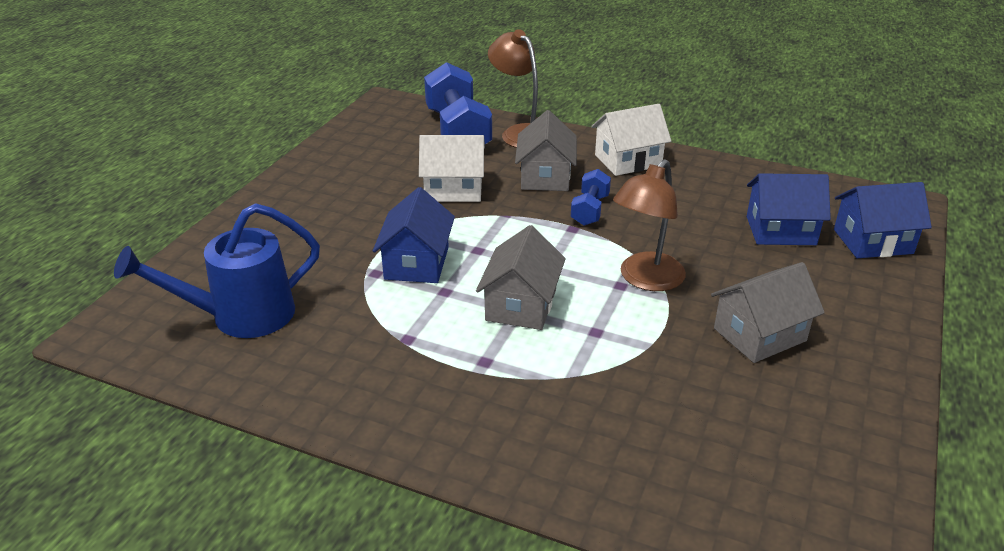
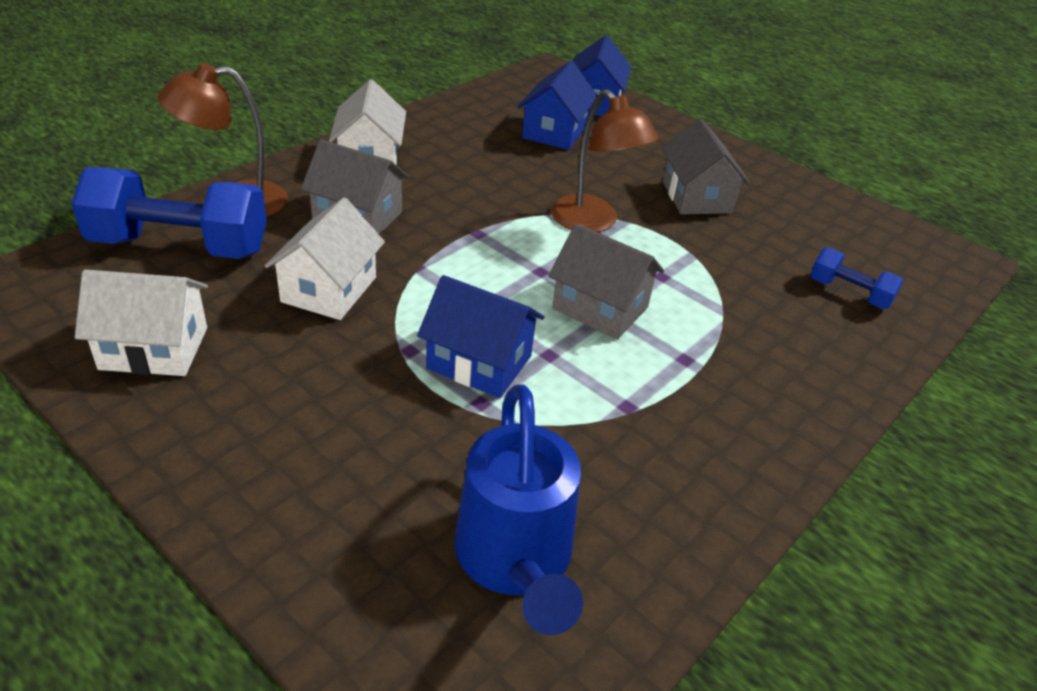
camera: 75 degrees left, 5 degrees up
(360, 155) = (154, 348): none -> white house
(590, 210) = (450, 212): blue dumbbell -> blue dumbbell (849, 293)

